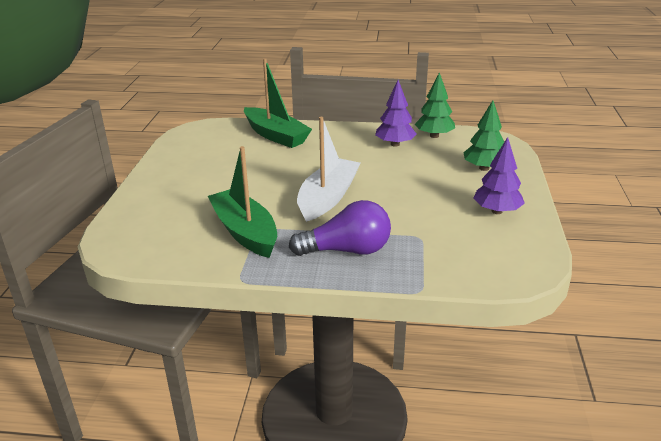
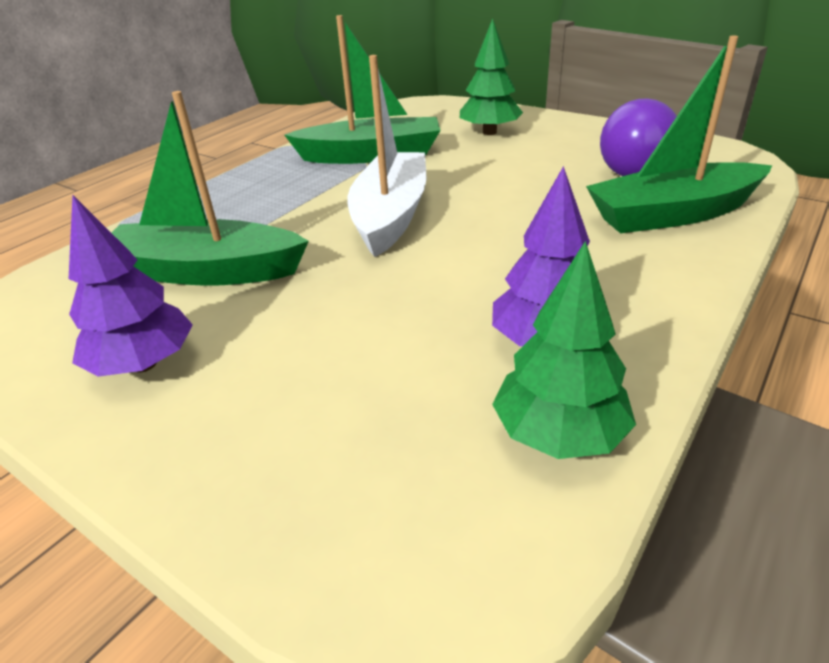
camera: 120 degrees right, 5 degrees up
(328, 198) = (391, 215): white boat -> white boat turned 135 degrees counterclockwise
(347, 250) = (252, 201): purple light bulb -> purple light bulb (636, 166)
(429, 229) = (205, 271): none -> green boat
(484, 168) = (301, 439): green tree -> green tree (489, 132)

